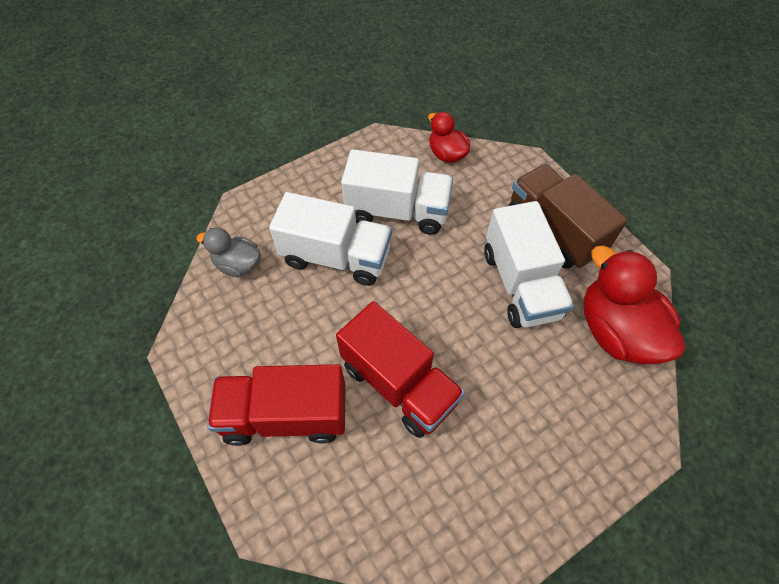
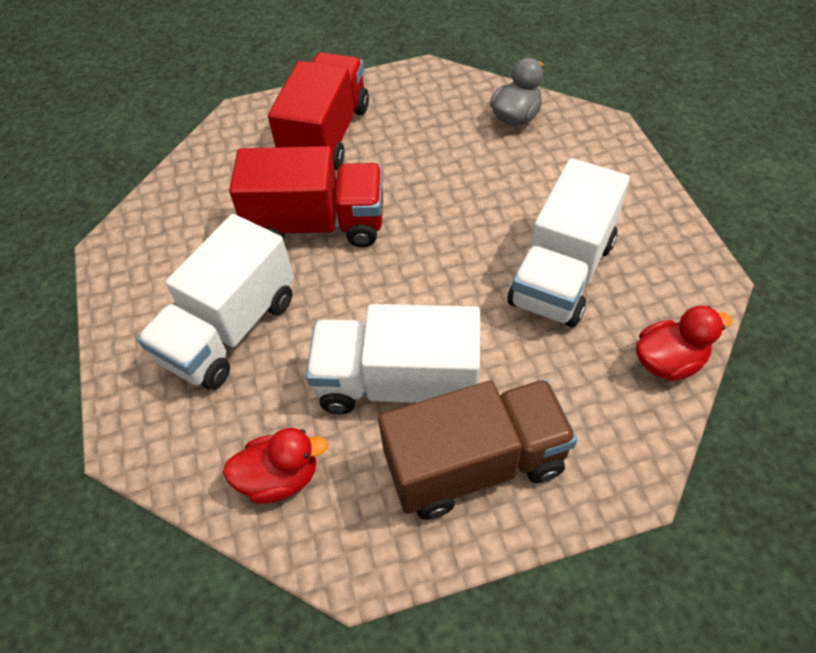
camera: 110 degrees right, 5 degrees down
(336, 257) = (502, 198): white truck -> white truck (230, 330)
(399, 383) = (317, 224): red truck -> red truck turned 150 degrees counterclockwise
(616, 331) = (280, 478): red duck -> red duck, size x0.56

